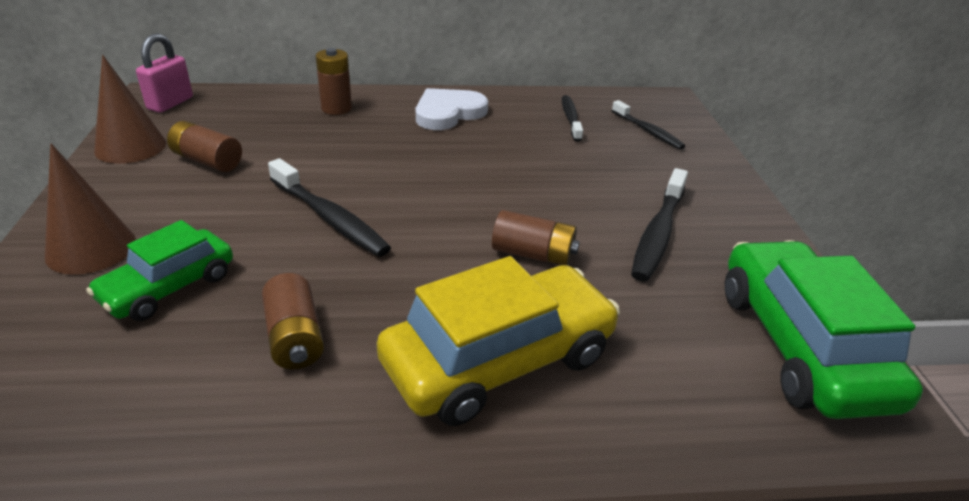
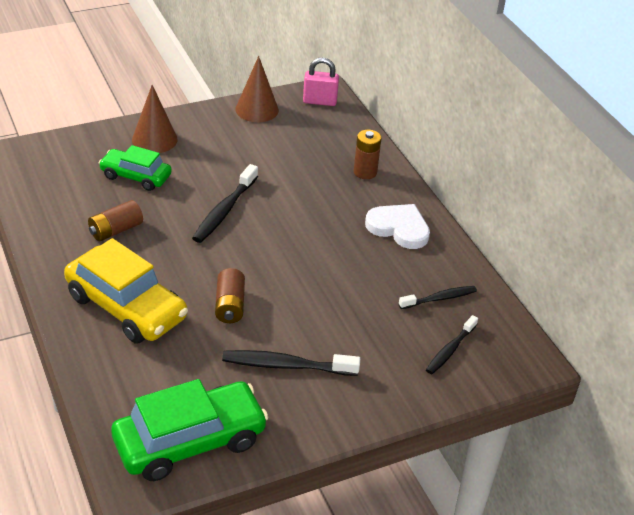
camera: 70 degrees right, 5 degrees up
(207, 161) = (259, 143): brown battery -> none

